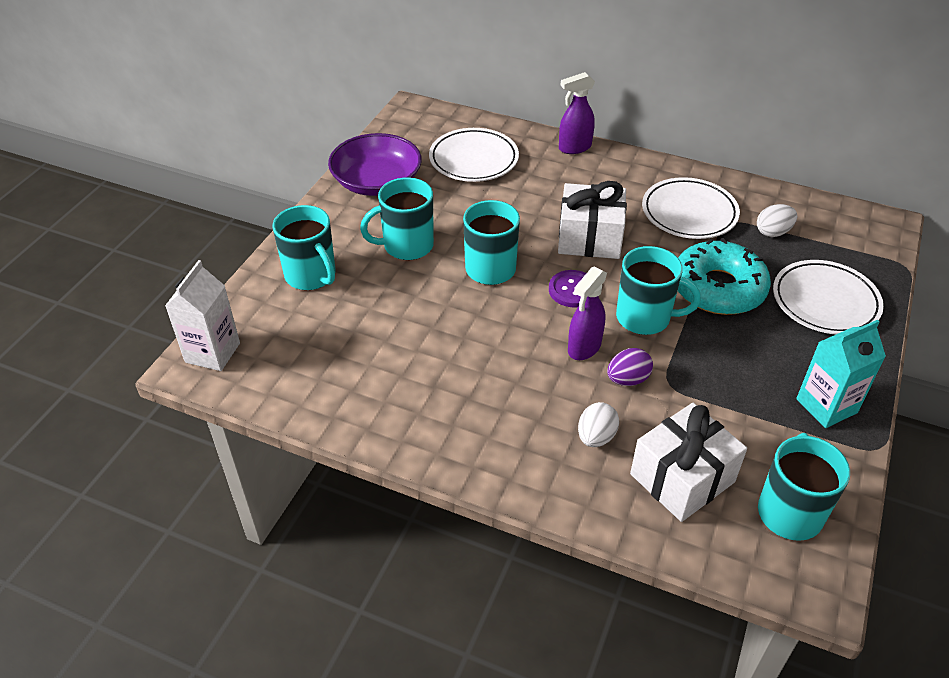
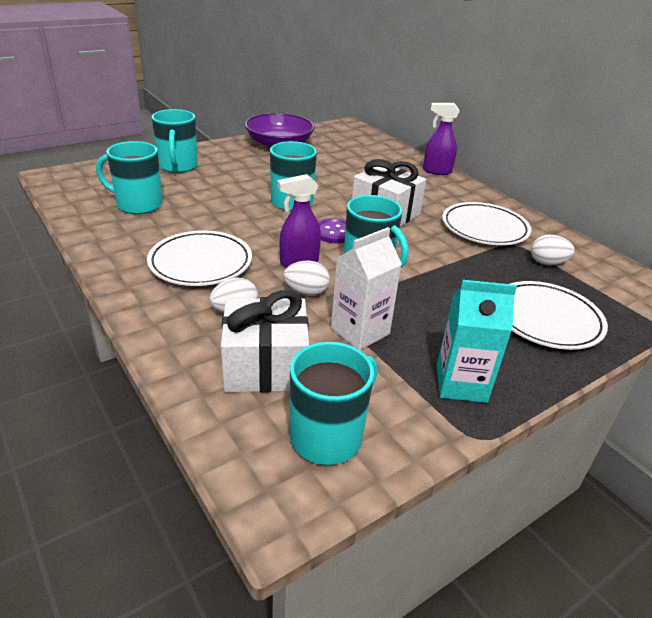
camera: 30 degrees right, 10 degrees down
(212, 352) = (73, 175): white carton -> white carton (360, 331)
(407, 246) = (254, 174): turquoise mug -> turquoise mug (138, 205)
(473, 159) = (356, 155): white plate -> white plate (200, 263)
(627, 379) = (306, 292): purple egg -> white egg
(718, 288) = (454, 274): turquoise donut -> none

